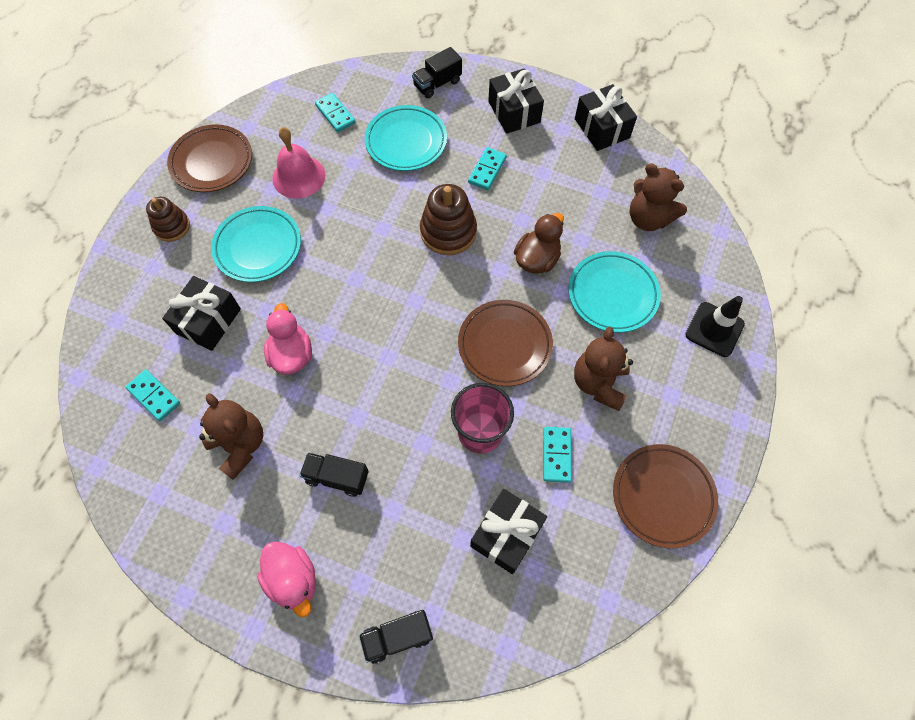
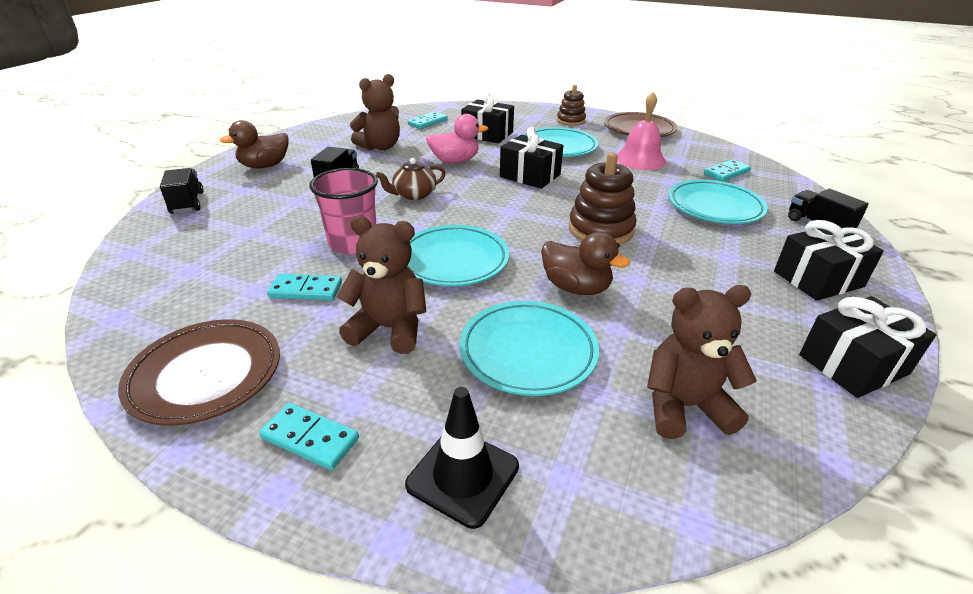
camera: 90 degrees right, 30 degrees down
(293, 579) = (264, 166): pink duck -> brown duck
(379, 390) = (413, 195): none -> brown teapot
(487, 170) = (702, 256): turquoise domino -> turquoise domino (310, 438)
(504, 345) = (453, 260): brown plate -> turquoise plate
(506, 534) = (236, 255): black gift -> black gift (530, 176)
(648, 218) = (684, 406): brown teddy bear -> brown teddy bear turned 45 degrees clockwise

